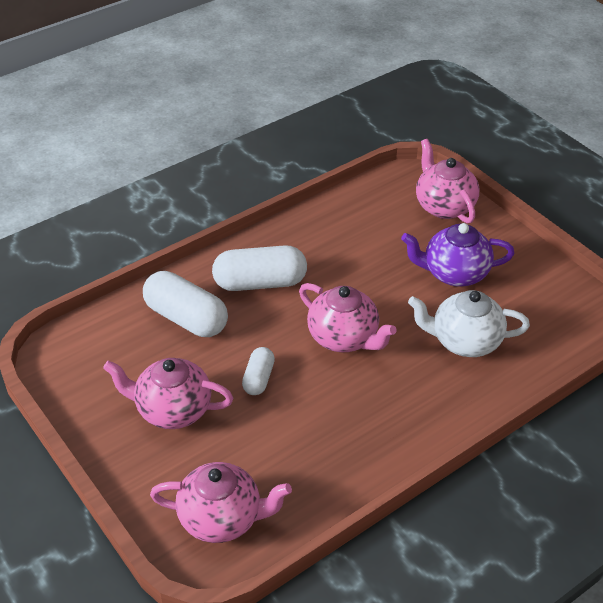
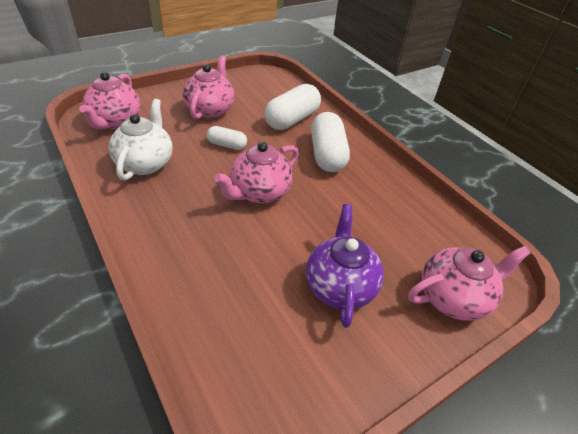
camera: 90 degrees right, 0 degrees up
(464, 341) = (239, 275): white teapot -> white teapot (145, 163)

